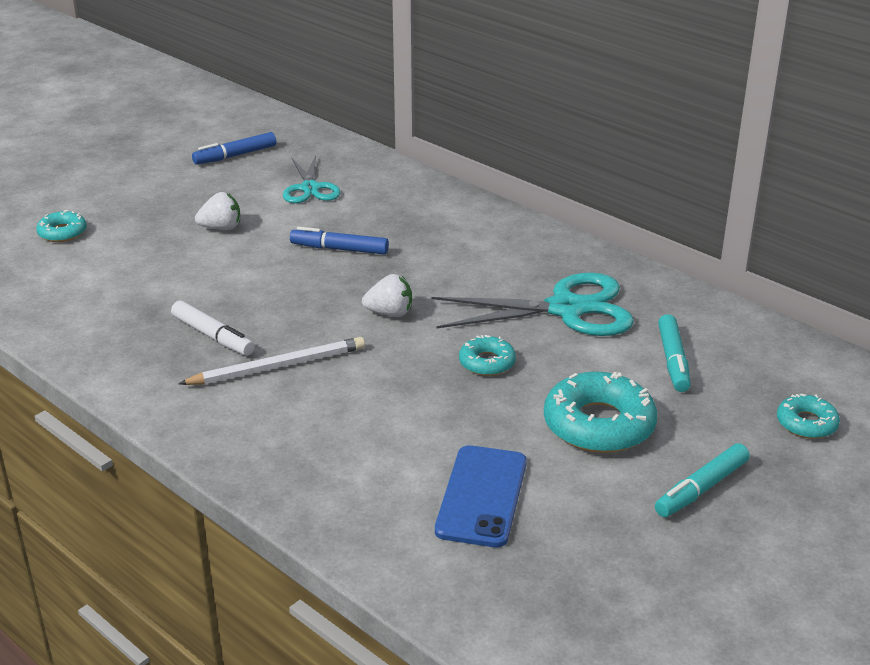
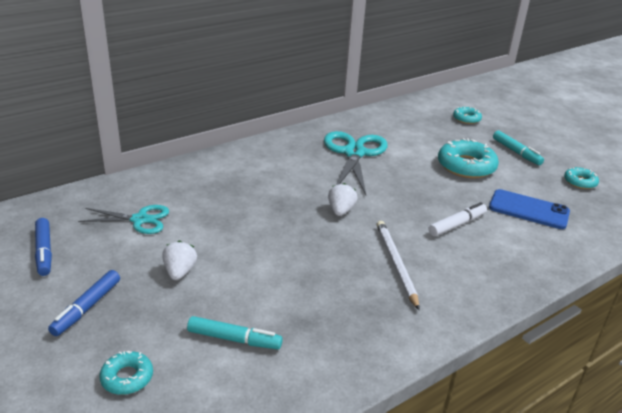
camera: 80 degrees left, 0 degrees up
(213, 336) = (350, 291): white marker -> white marker (457, 224)
(339, 249) = (246, 219): blue marker -> blue marker (87, 308)
(487, 362) = (404, 187): turquoise donut -> turquoise donut (580, 182)
(673, 360) = (411, 136): turquoise marker -> turquoise marker (234, 339)

